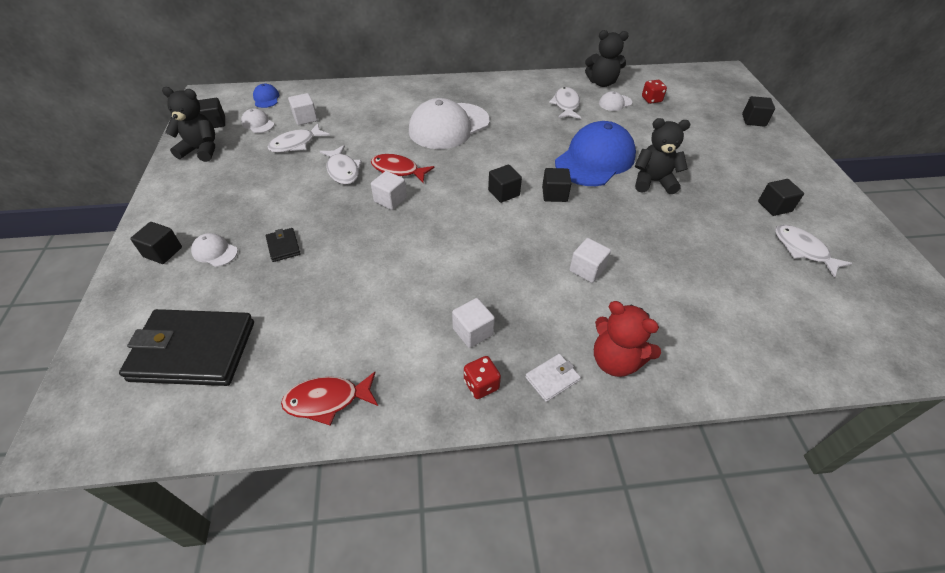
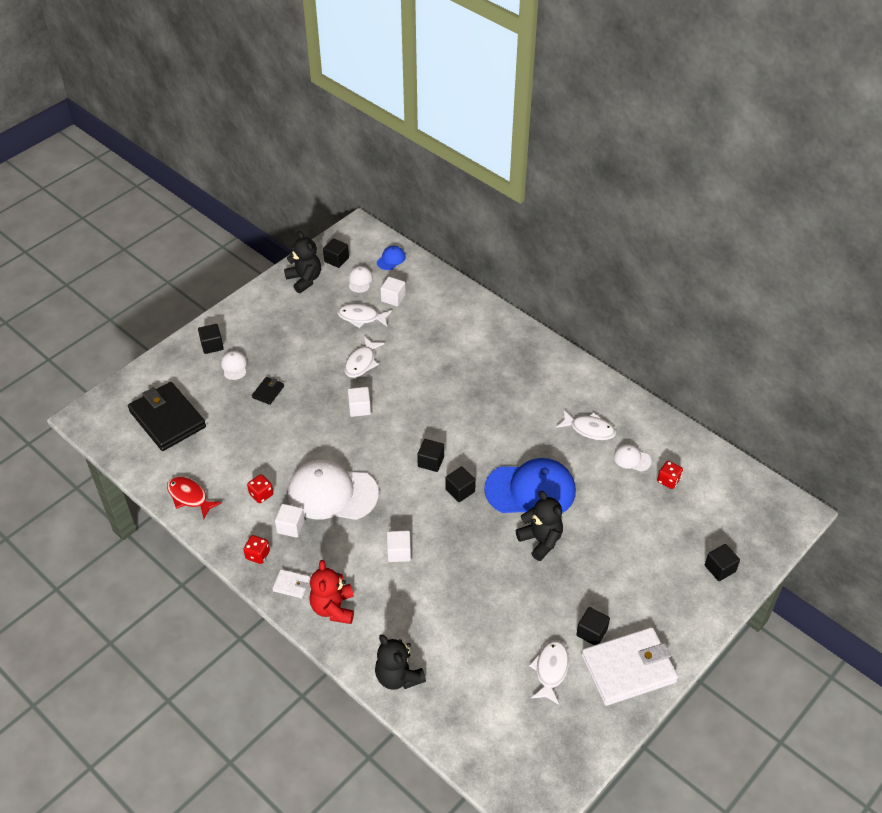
camera: 50 degrees right, 0 degrees up
(398, 170) = (393, 390): red fish -> none
(403, 330) = (261, 494): none -> red dice
(448, 126) = (474, 379): white cap -> white cap (332, 493)
(566, 105) = (589, 429): white fish -> white fish turned 60 degrees clockwise
(602, 83) = (656, 432): black teddy bear -> black teddy bear (398, 676)
(826, 208) = (628, 668): none -> white wallet

